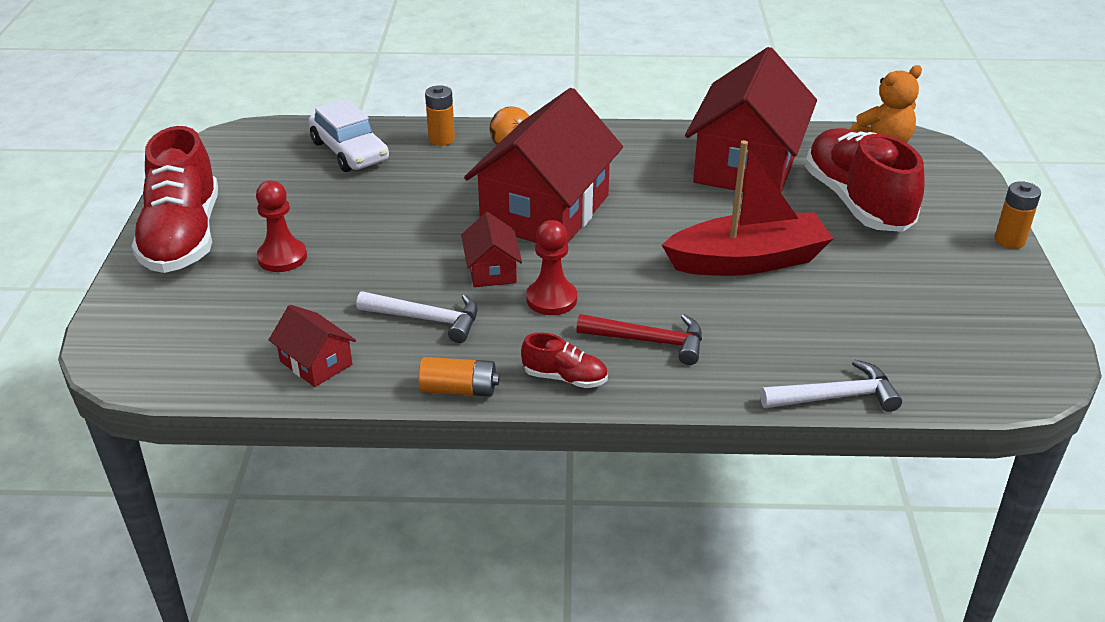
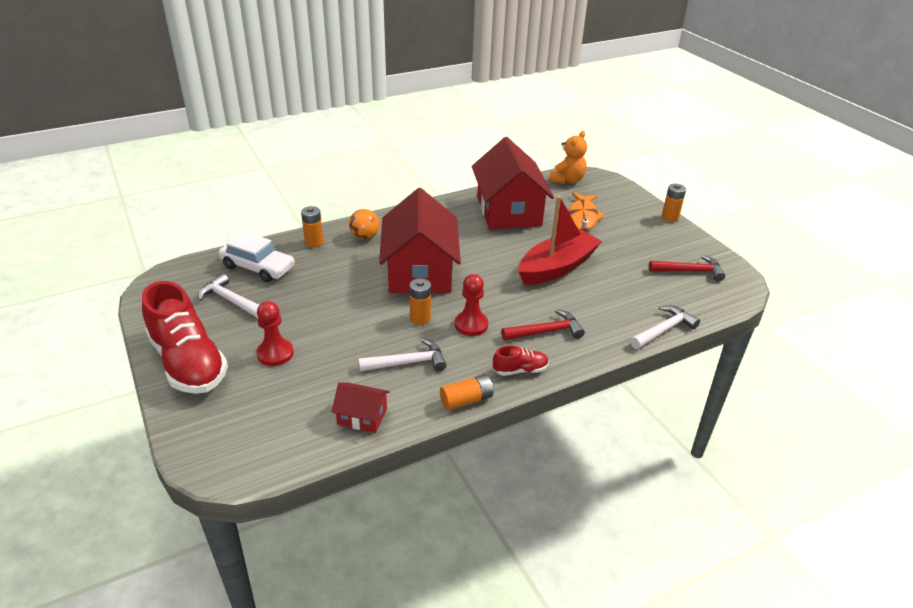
camera: 30 degrees left, 0 degrees up
(285, 181) = (230, 300): none -> white hammer
(492, 270) = (420, 318): red house -> orange battery
(857, 202) = (582, 217): red shoe -> orange fish
(966, 328) = (690, 271): none -> red hammer

